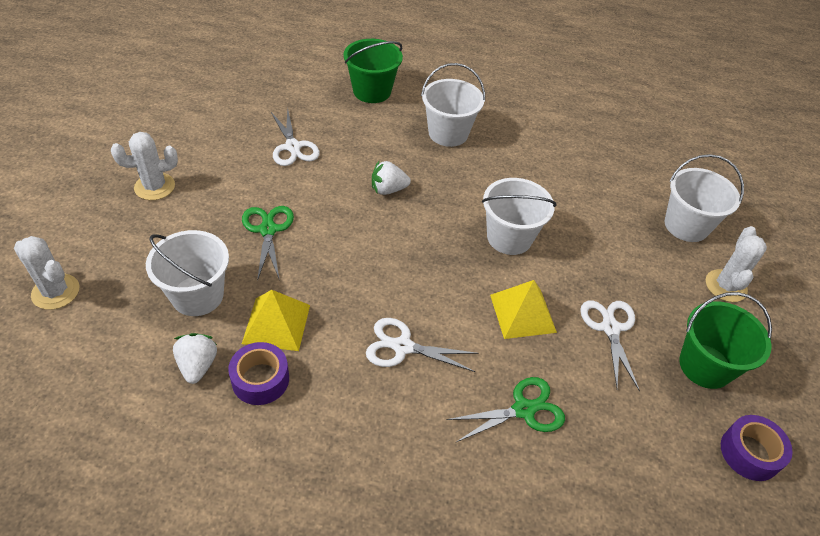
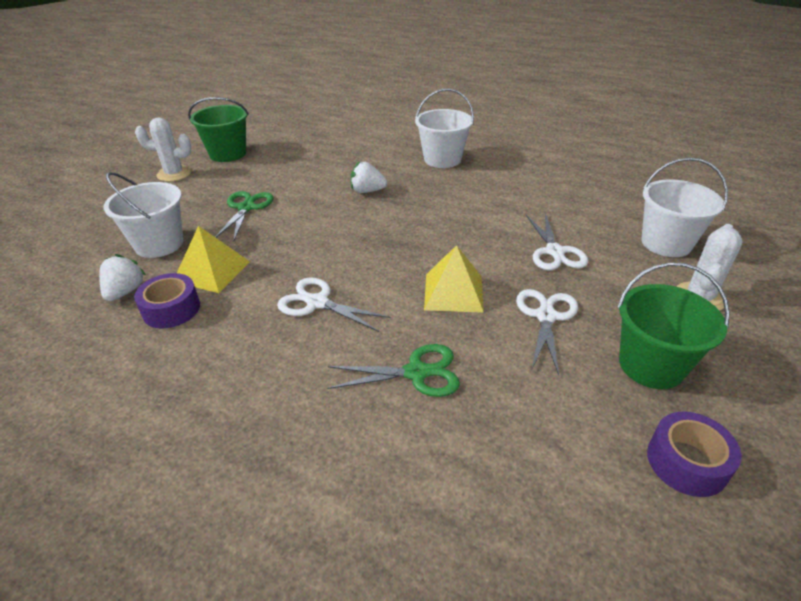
camera: 20 degrees right, 10 degrees down
(55, 292) = (52, 229): white cactus -> none
(293, 147) = (300, 159): white scissors -> white scissors (555, 252)
(372, 91) = (388, 130): green bucket -> green bucket (228, 154)
(509, 237) = (467, 234): white bucket -> none

